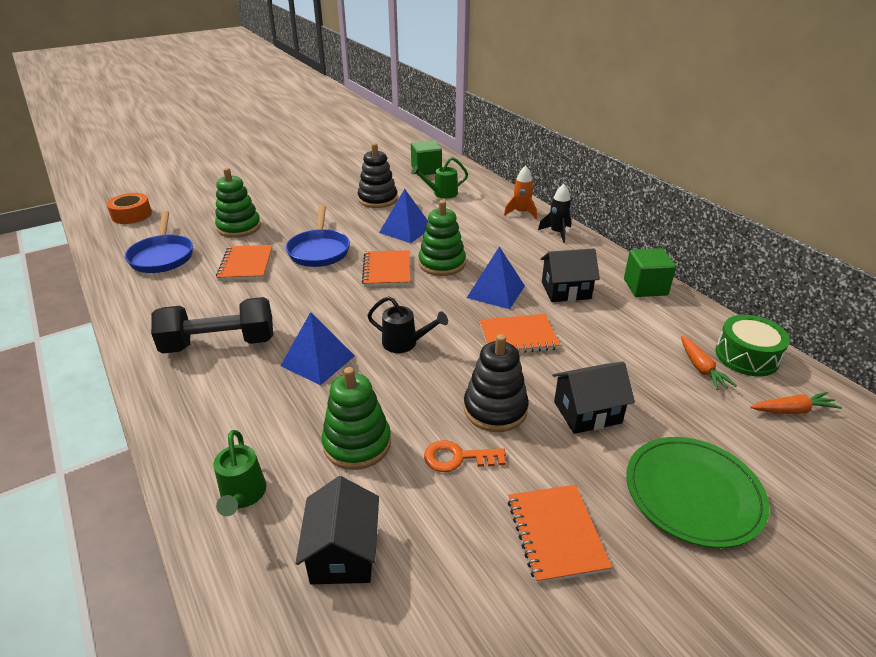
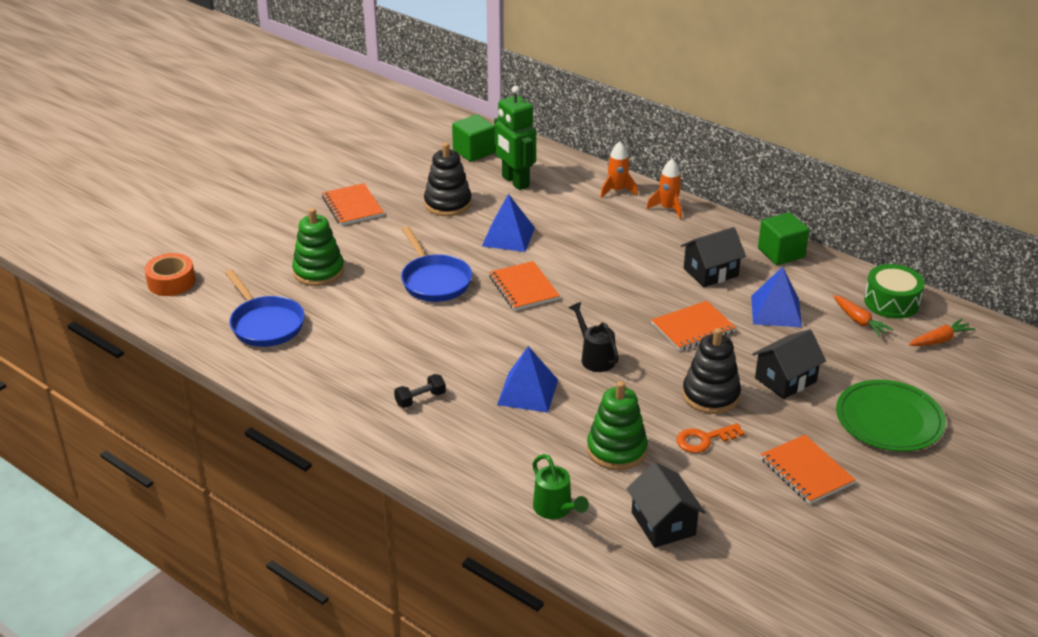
camera: 20 degrees left, 0 degrees up
(219, 344) = (420, 399): black dumbbell -> black dumbbell, size x0.45
(246, 264) = (369, 313): orange notebook -> orange notebook (352, 206)
(404, 343) = (595, 358): black watering can -> black watering can turned 120 degrees counterclockwise
(442, 193) = (515, 182): green watering can -> green robot
(442, 263) = (574, 269): green stacking toy -> none
(496, 291) = (646, 288): blue pyramid -> blue pyramid (776, 311)
(557, 233) = (668, 208): black rocket -> orange rocket

